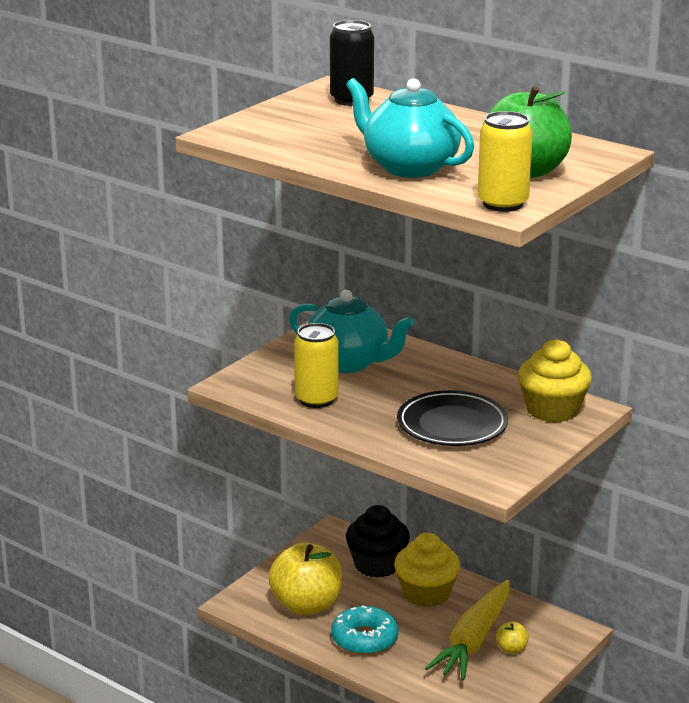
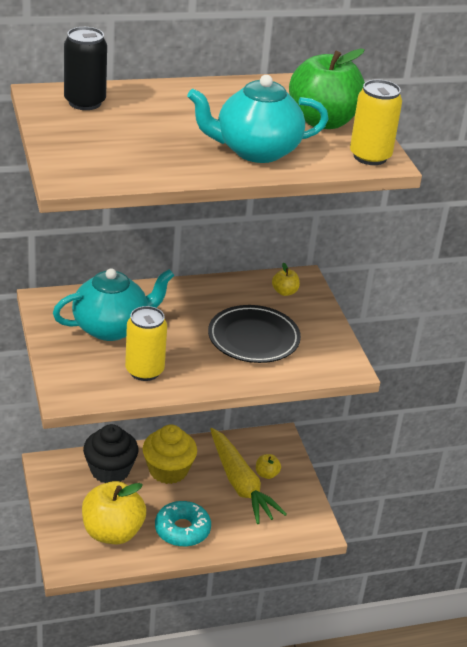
camera: 55 degrees left, 10 degrees up
(552, 410) = (284, 292): yellow cupcake -> yellow apple

